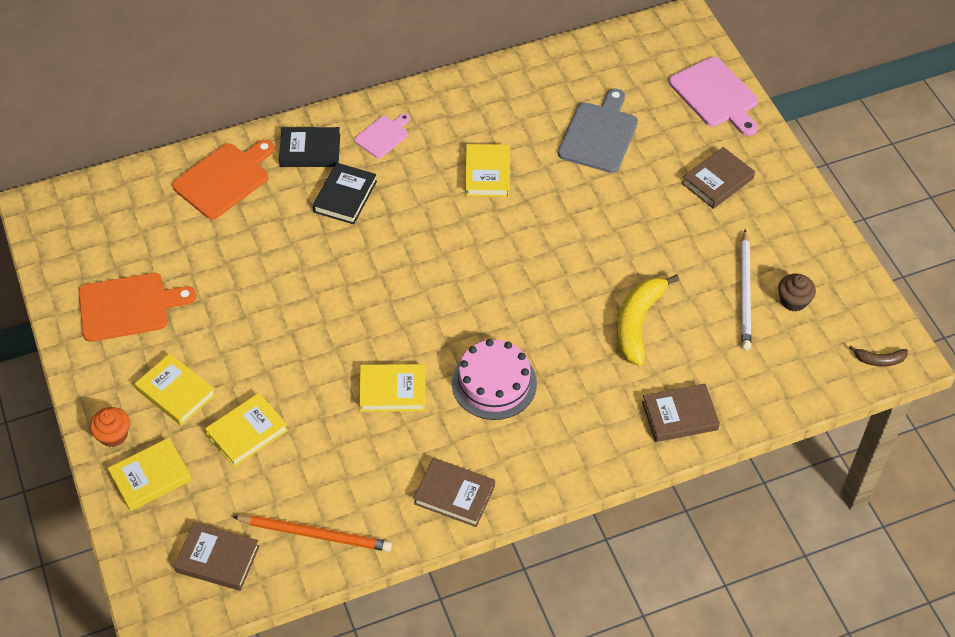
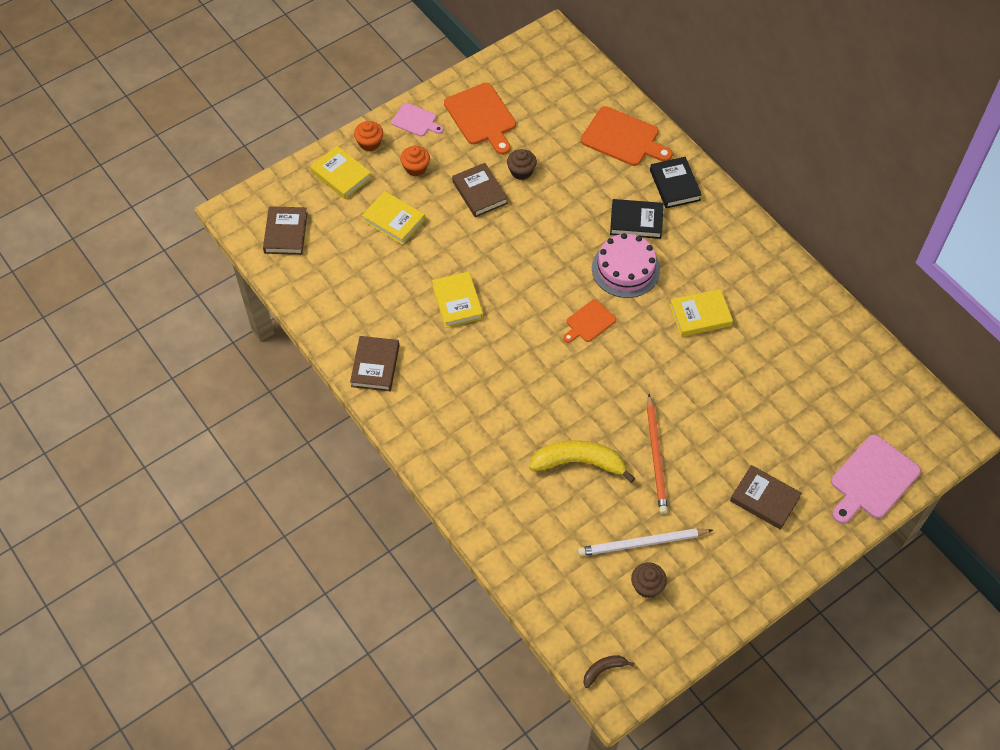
camera: 75 degrees right, 5 degrees up
(176, 392) = (416, 168): yellow book -> orange cupcake
(229, 285) = (521, 171): none -> brown cupcake
(315, 534) = (319, 286): orange pencil -> orange pencil (656, 456)
(383, 136) = (711, 230): pink cutting board -> pink cutting board (416, 120)
(463, 272) = (589, 322): none -> orange cutting board
(494, 383) = (485, 369): pink cake -> pink cake (625, 269)
(599, 134) = (781, 391): grey cutting board -> none
(679, 416) = (494, 512): brown book -> brown book (480, 192)
(879, 360) = (604, 670): brown banana -> brown banana turned 75 degrees clockwise

